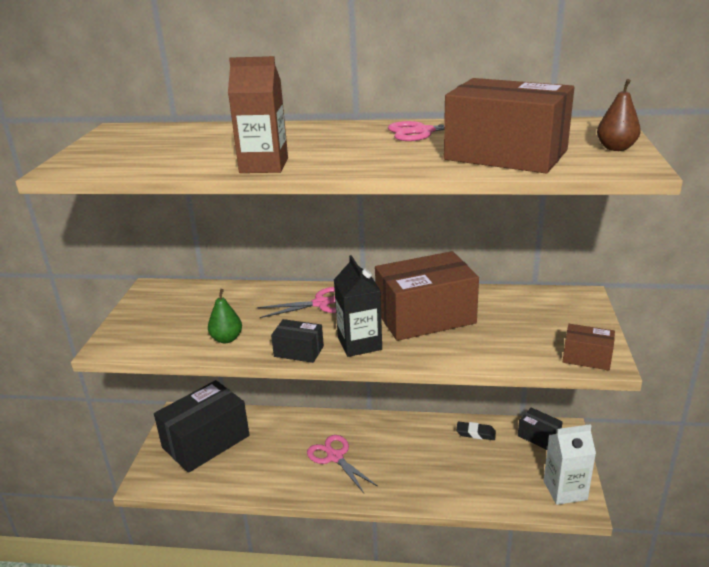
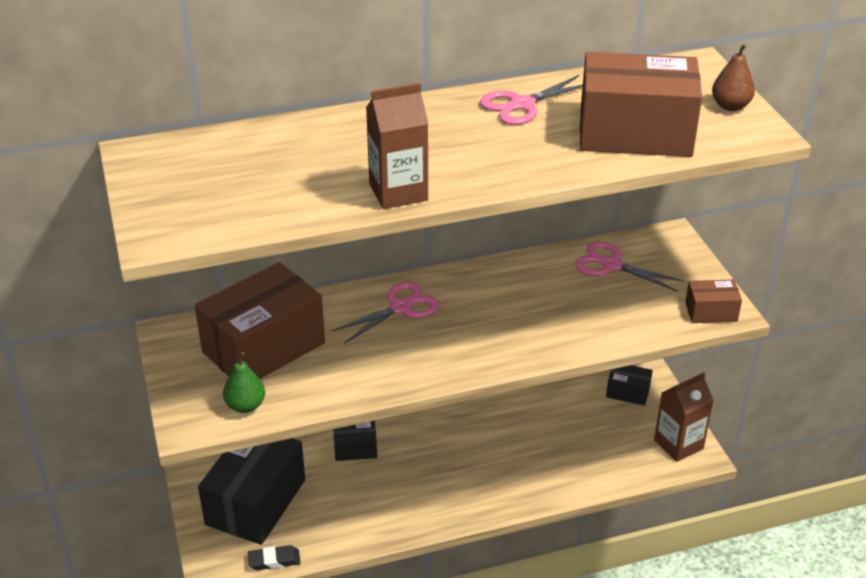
camera: 25 degrees left, 10 degrees up
(226, 339) = (326, 380): green pear -> green pear (245, 406)
(299, 351) = (420, 375): black box -> black box (355, 449)
(335, 457) = (423, 477): pink scissors -> pink scissors (612, 265)
(359, 343) = (479, 350): black carton -> none
(425, 317) = (527, 299): brown box -> brown box (263, 347)
(475, 433) = (561, 406): black eraser -> black eraser (274, 560)
(565, 490) = (678, 444): white carton -> brown carton

